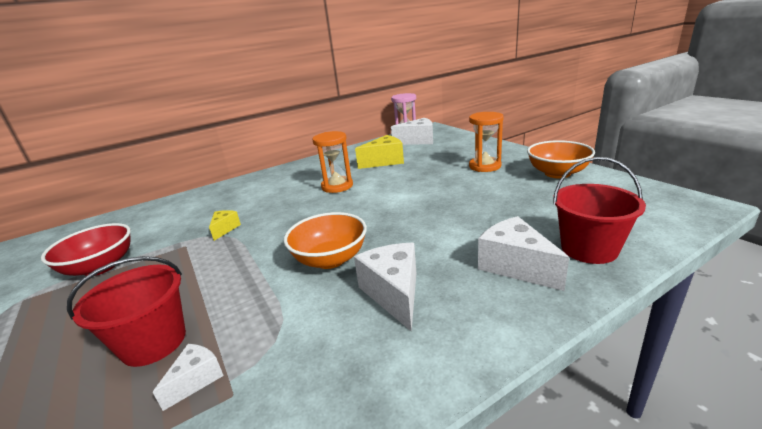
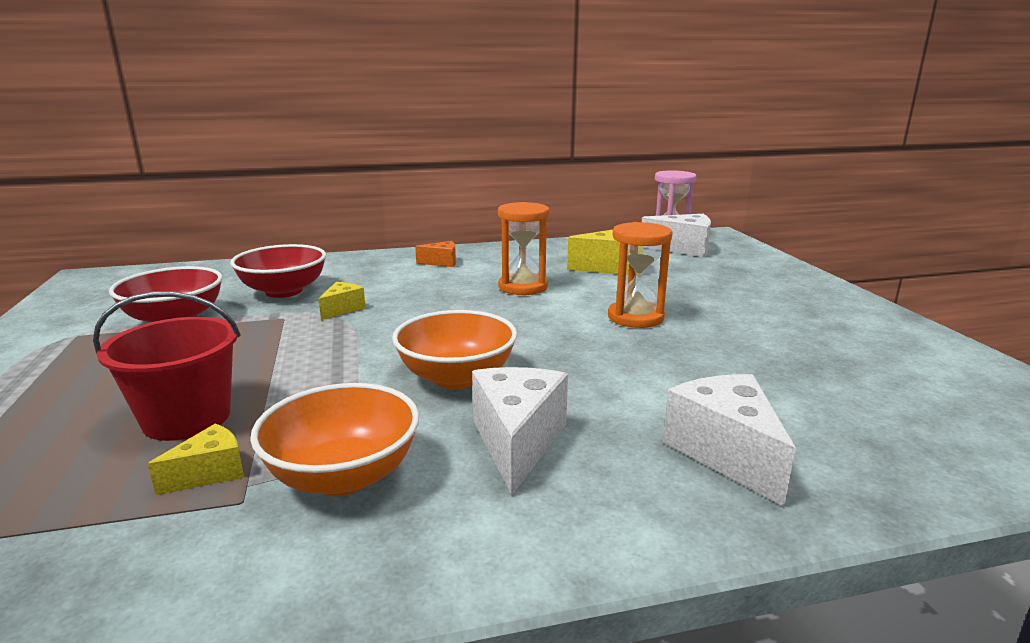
camera: 15 degrees right, 5 degrees down
(174, 225) = (284, 291): none -> red bowl
(196, 380) = (210, 473): white cheese -> yellow cheese
(275, 180) = (442, 262): none -> orange cheese
(485, 166) = (769, 304): orange hourglass -> orange hourglass (635, 317)
(557, 173) = (890, 339): orange bowl -> orange bowl (343, 476)
(589, 249) = (869, 459): red bucket -> none

